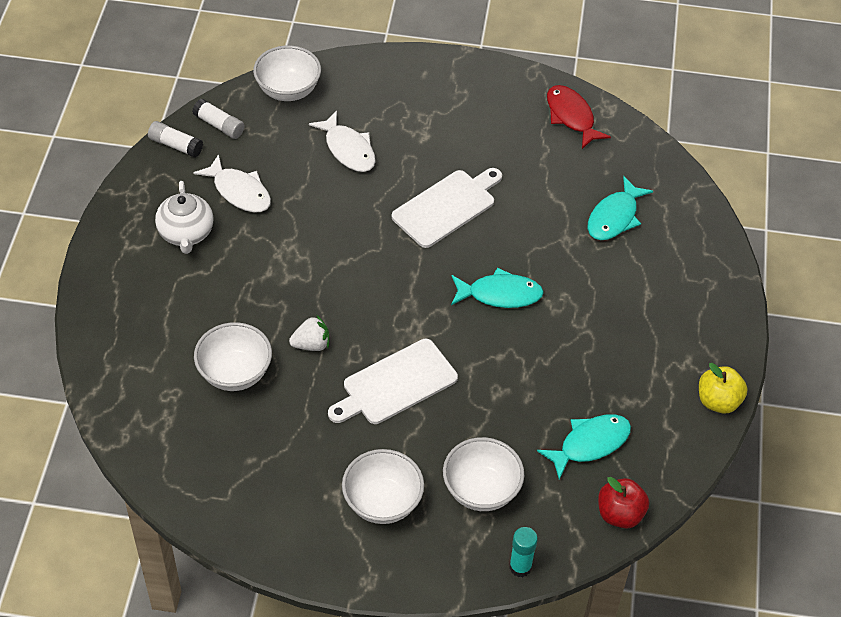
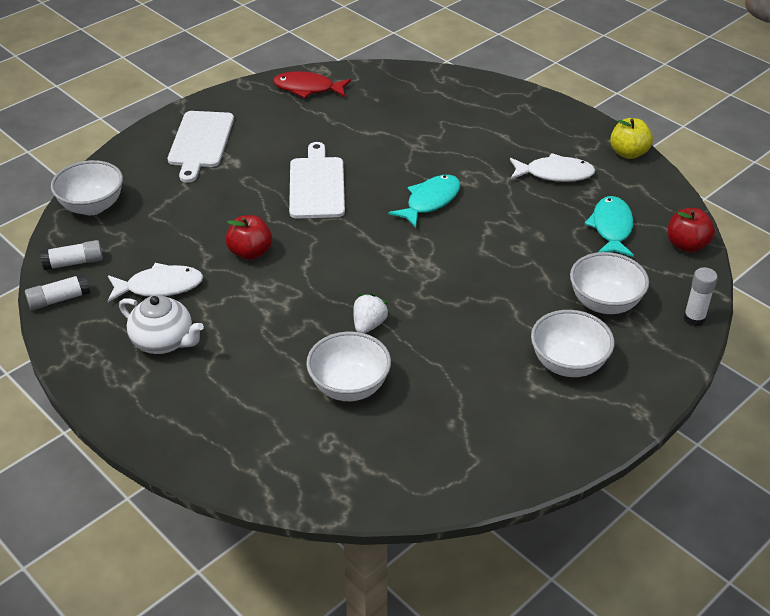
camera: 50 degrees left, 10 degrees down
(325, 219) = (250, 252): none -> red apple
(348, 149) = (196, 205): white fish -> white fish (555, 174)
(396, 384) = (459, 297): white cutting board -> white cutting board (200, 142)
(520, 567) = (694, 319): turquoise glue stick -> white glue stick
(614, 217) = (421, 116): turquoise fish -> none

